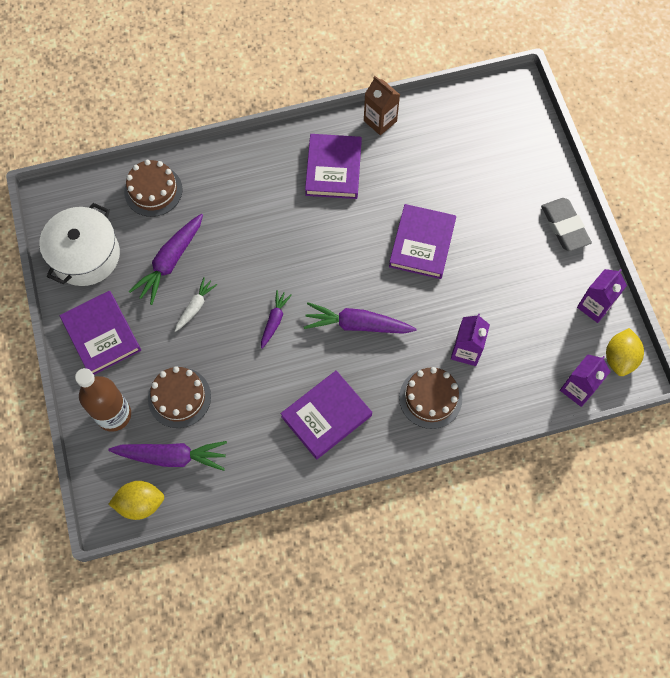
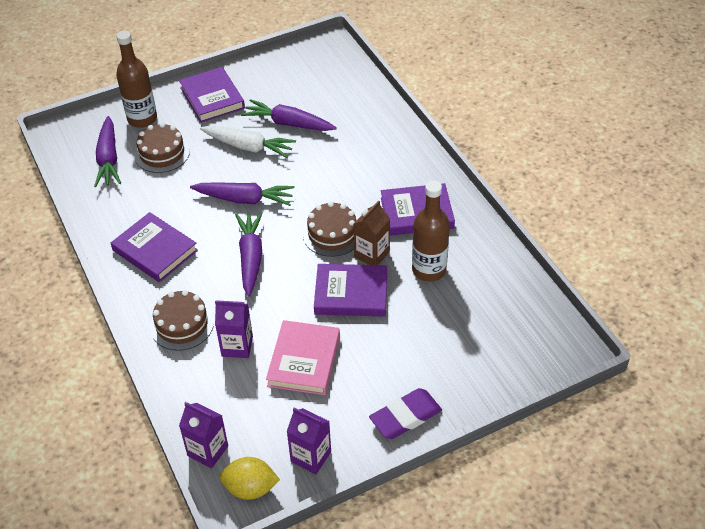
camera: 80 degrees right, 20 degrees down
(85, 255) = (283, 74): white pot -> none
(101, 335) = (212, 98): purple book -> purple book turned 75 degrees counterclockwise
(140, 503) = (67, 149): yellow lemon -> none
(153, 190) = (356, 100): brown cake -> brown cake (332, 234)
(195, 307) = (248, 147): white carrot -> white carrot, size x1.73
(274, 321) = (244, 199): purple carrot -> purple carrot, size x1.73
(380, 121) = (485, 239): brown carton -> brown carton (372, 255)
(407, 174) = (429, 270): none -> brown bottle
(492, 296) = (304, 360): none -> pink book
(564, 226) = (405, 417): grey eraser -> purple eraser

